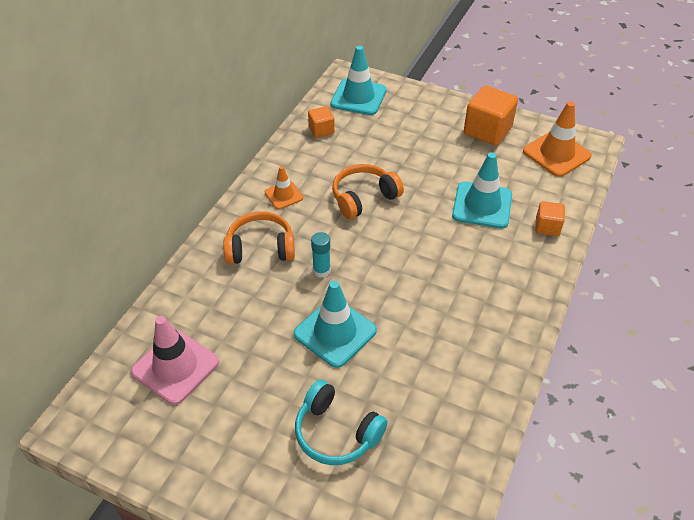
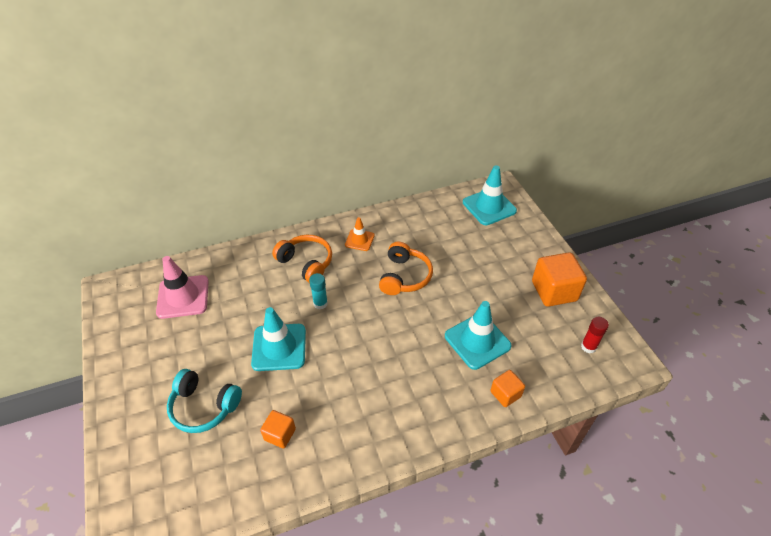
camera: 45 degrees right, 0 degrees up
(321, 130) = (435, 213): orange cube -> orange cube (280, 434)
(336, 432) = (204, 406): turquoise headphones -> turquoise headphones turned 60 degrees counterclockwise
(364, 198) = (404, 276): orange headphones -> orange headphones turned 90 degrees clockwise
(556, 154) = (588, 347): orange traffic cone -> red glue stick

